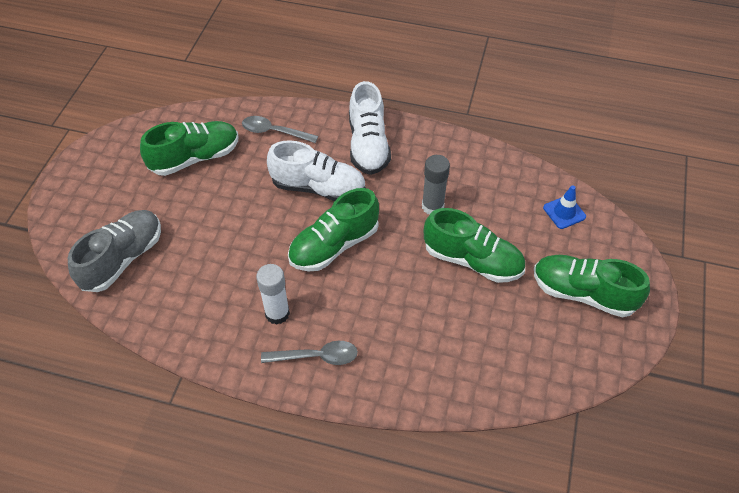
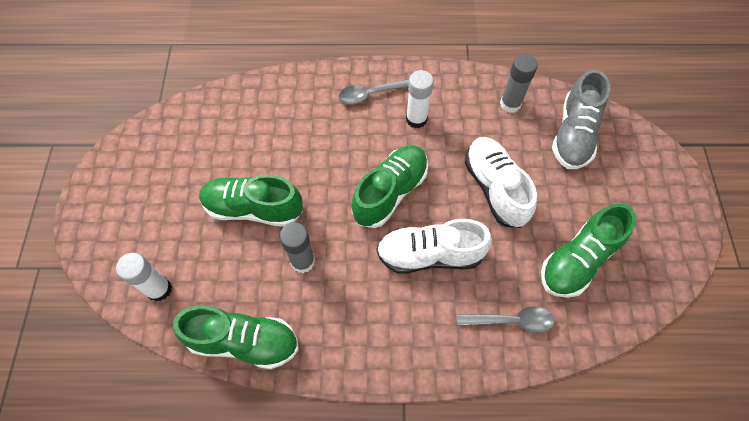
camera: 165 degrees right, 10 degrees up
(166, 306) = (510, 104): none -> grey glue stick
(368, 145) = (394, 329): white shoe -> white shoe (495, 188)
(564, 212) = (159, 289): blue traffic cone -> white glue stick
(583, 293) = (146, 199): green shoe -> green shoe (244, 341)

